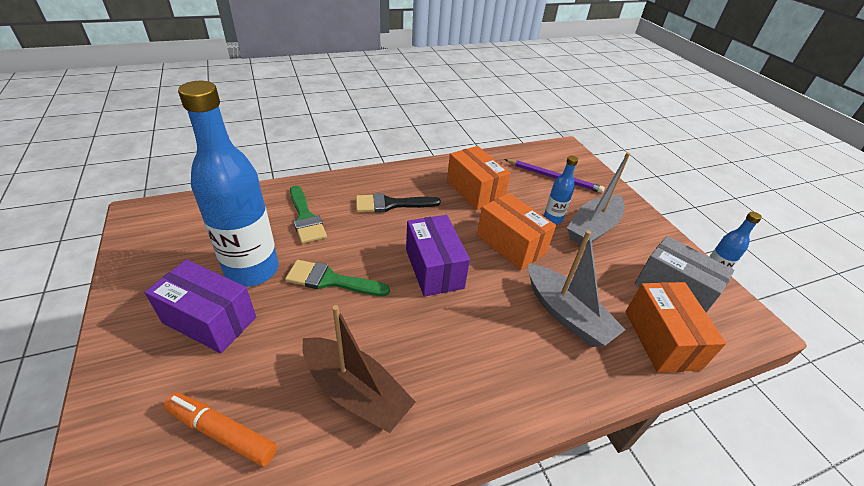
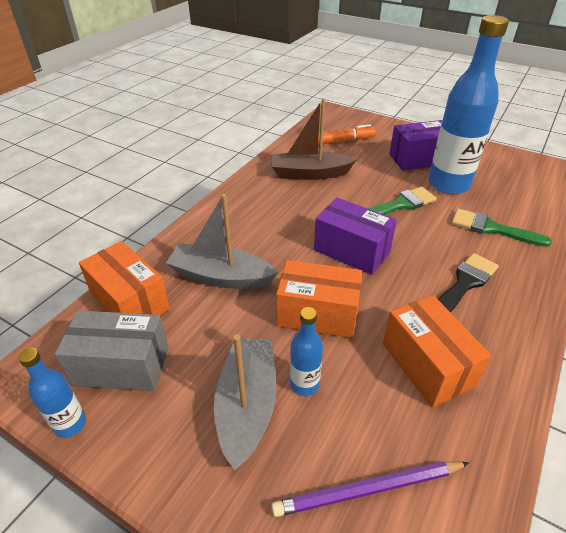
camera: 145 degrees right, 0 degrees up
(474, 190) = (427, 364): orange box -> orange box turned 45 degrees clockwise

